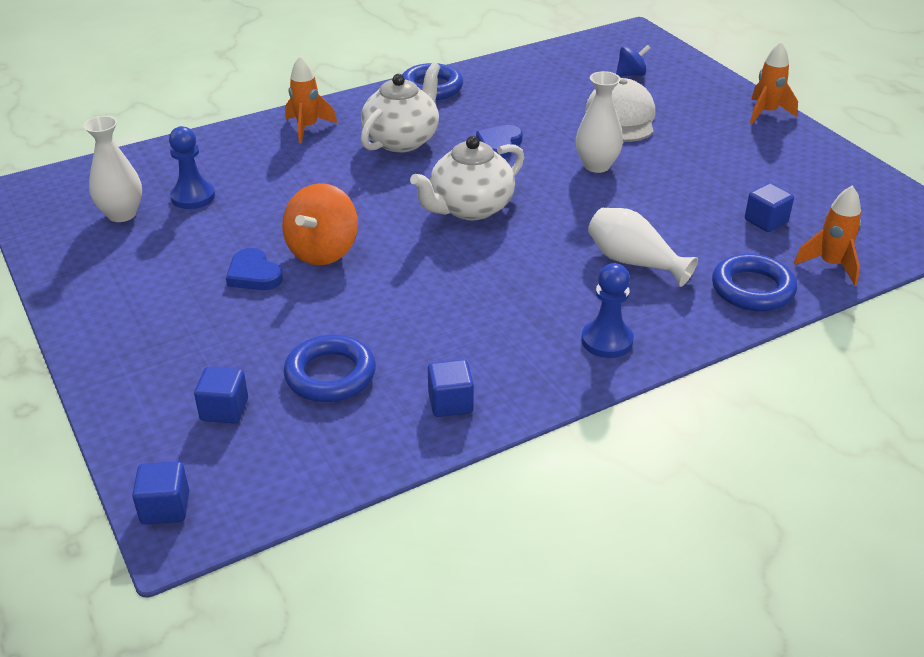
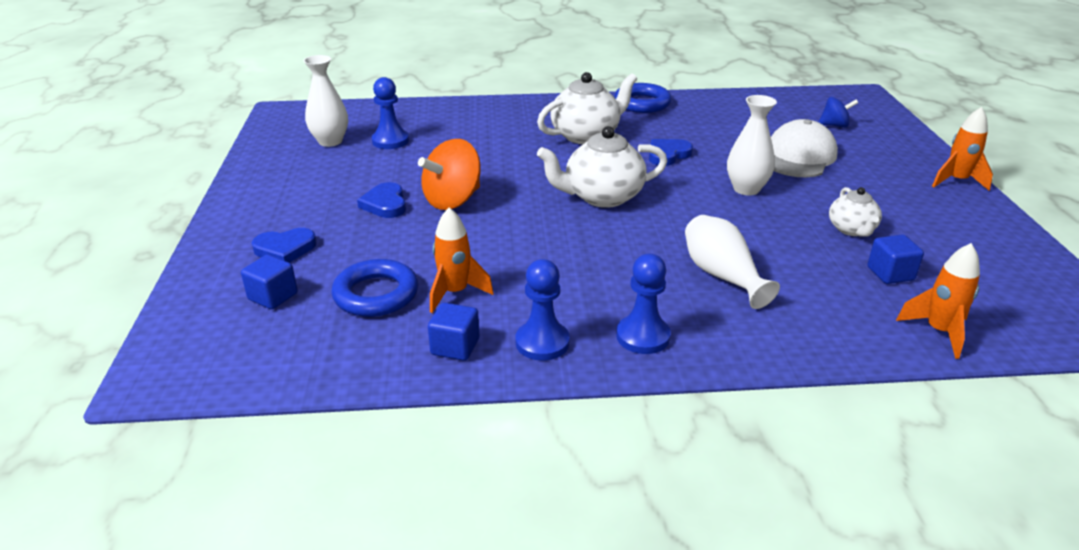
camera: 25 degrees right, 5 degrees down
(165, 508) = (162, 357): blue cube -> none
(188, 355) = (285, 249): none -> blue heart
(307, 128) = (517, 112): orange rocket -> orange rocket (455, 293)
(525, 374) = (542, 342): none -> blue pawn
(711, 186) = (852, 230): none -> white teapot
(752, 289) = (831, 331): blue ring -> none

